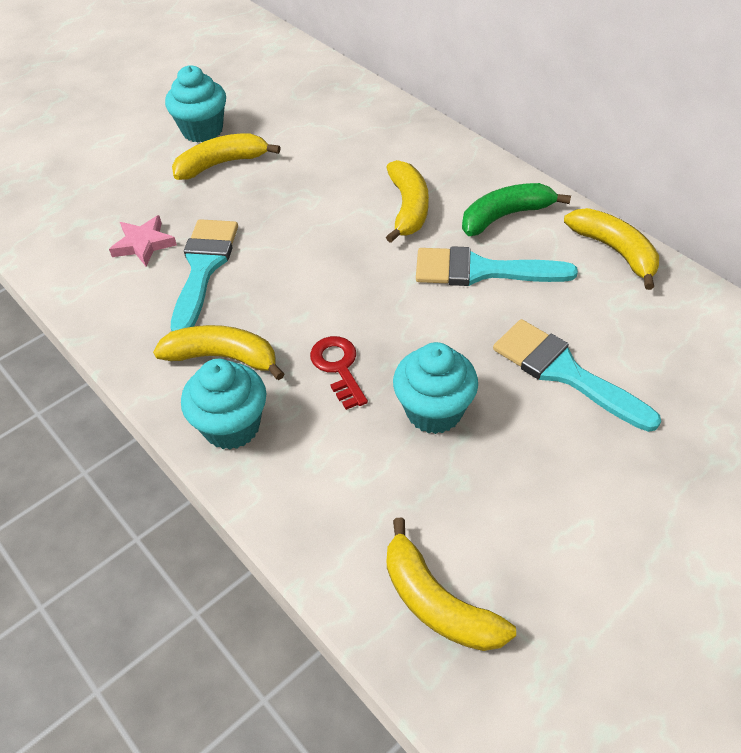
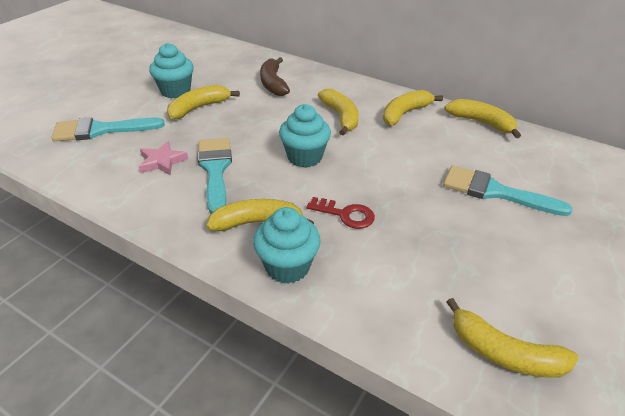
camera: 20 degrees left, 10 degrees down
(338, 367) = (345, 215): red key -> red key turned 150 degrees clockwise
(339, 135) = (273, 84): none -> brown banana
(434, 411) = (426, 229): turquoise cupcake -> turquoise cupcake (304, 157)
(481, 270) = (408, 144): turquoise brush -> turquoise brush (101, 130)
(505, 216) = (405, 113): green banana -> yellow banana

